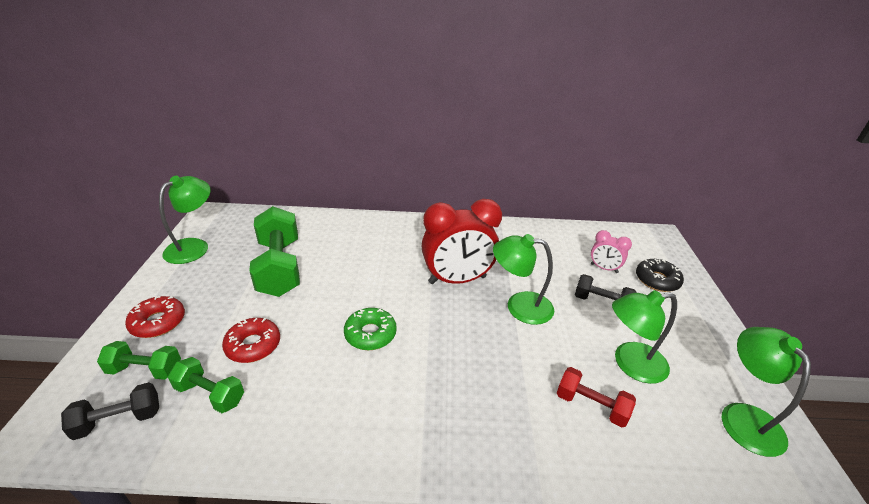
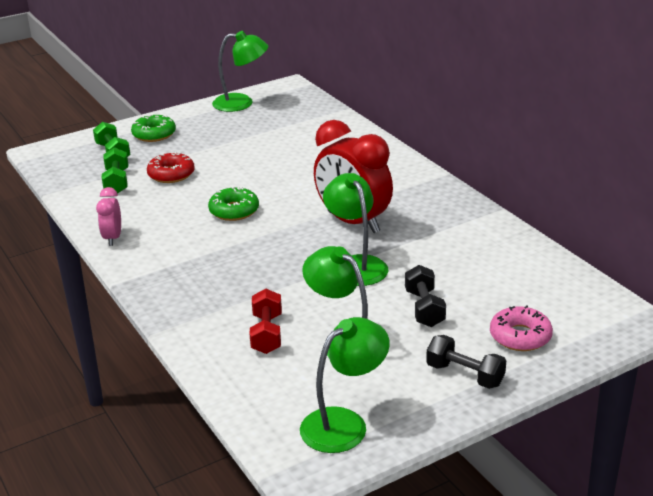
camera: 60 degrees right, 5 degrees down
(119, 420) = (72, 166): black dumbbell -> black dumbbell (465, 375)
(158, 322) = (154, 134): red donut -> green donut
(279, 267) = (262, 143): green dumbbell -> none
(604, 268) = (493, 296): pink clock -> pink clock (112, 238)
(657, 280) = (520, 336): black donut -> pink donut

